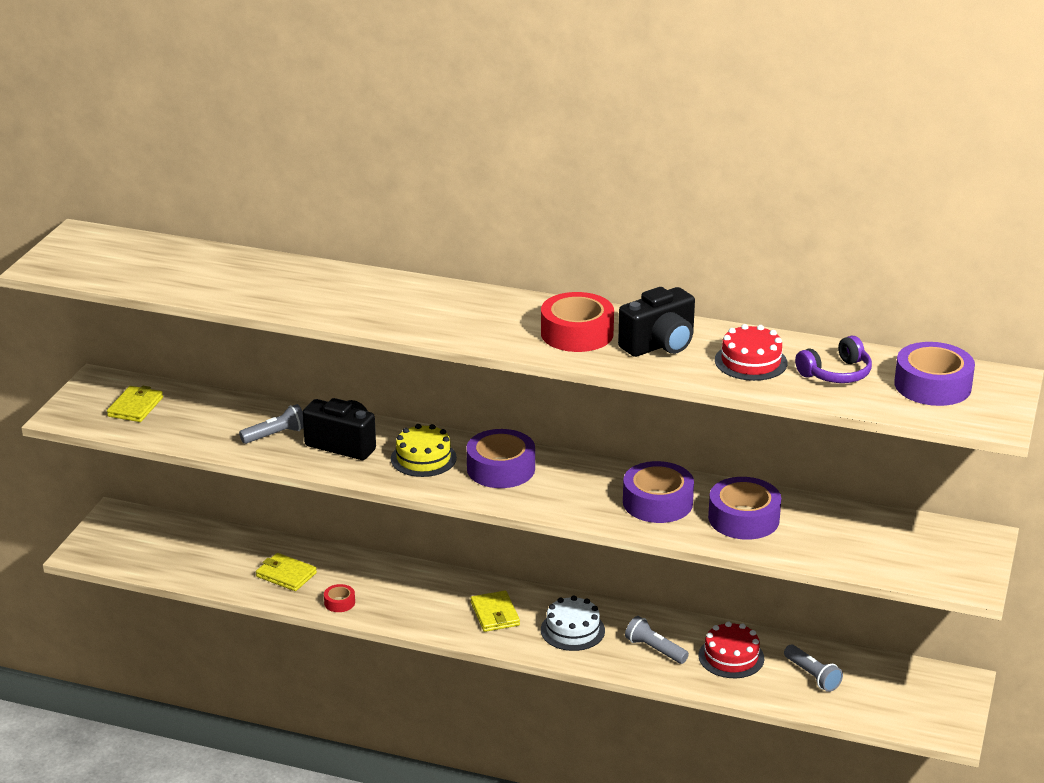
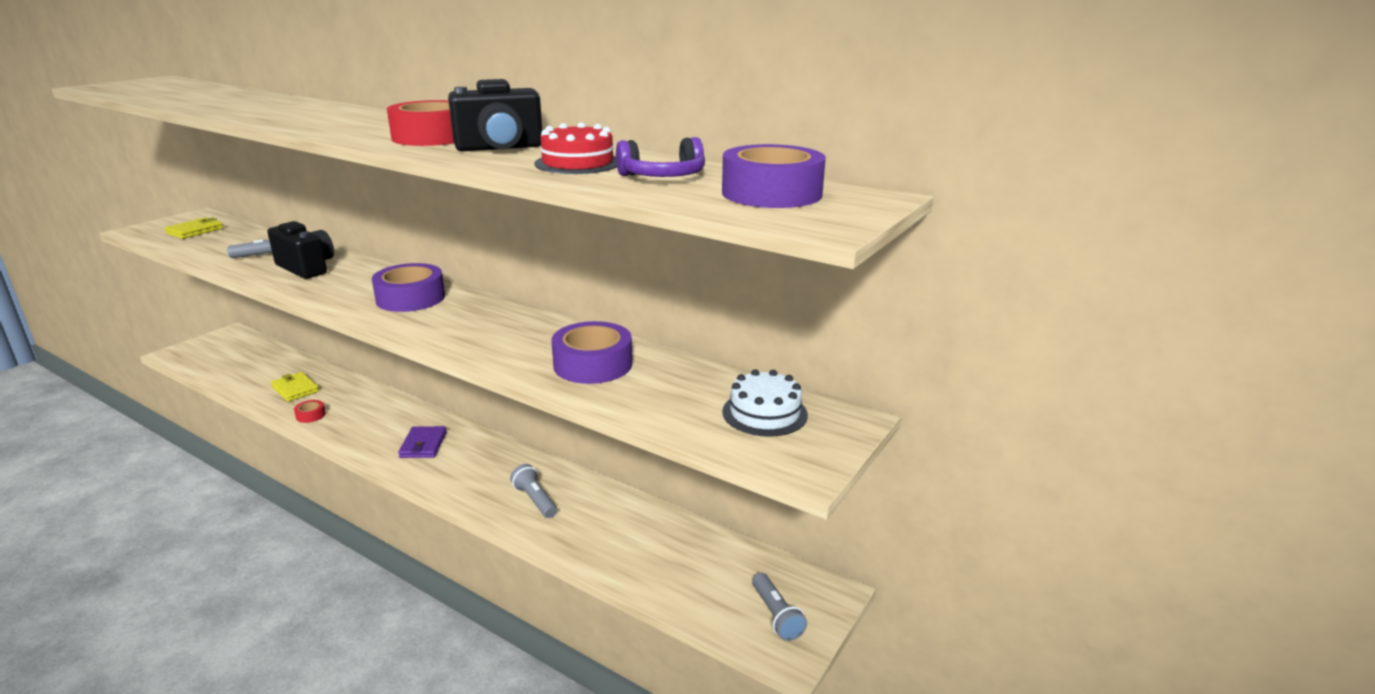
camera: 15 degrees right, 5 degrees down
(423, 458) = (356, 283): yellow cake -> none
(495, 614) = (423, 445): yellow wallet -> purple wallet
(572, 630) = (476, 469): white cake -> white cake (764, 413)
(657, 502) = (521, 340): purple tape -> none
(731, 657) = (602, 520): red cake -> none
(812, 676) = (670, 555): grey flashlight -> grey flashlight (776, 615)

